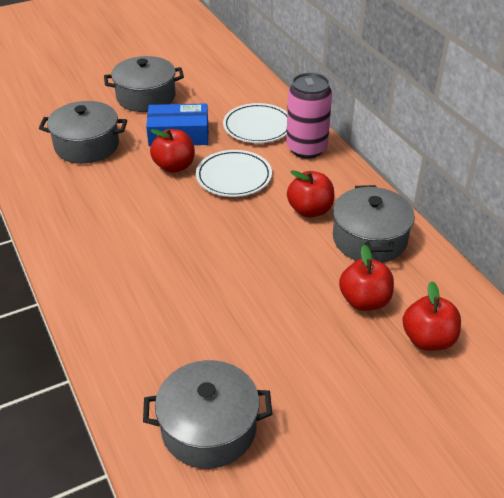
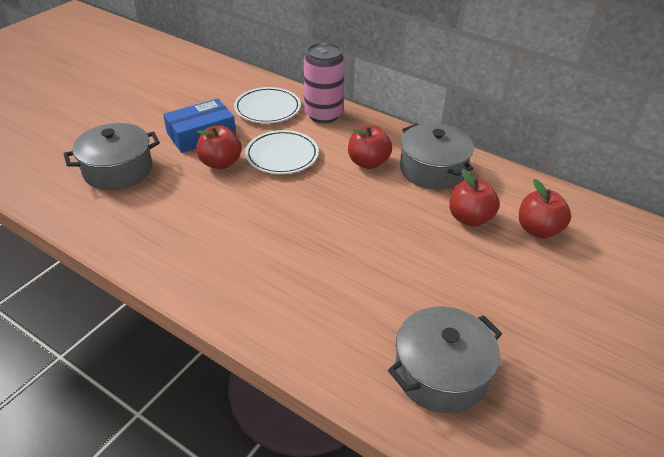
camera: 30 degrees left, 0 degrees up
(146, 97) = (142, 111): grey pot -> none

